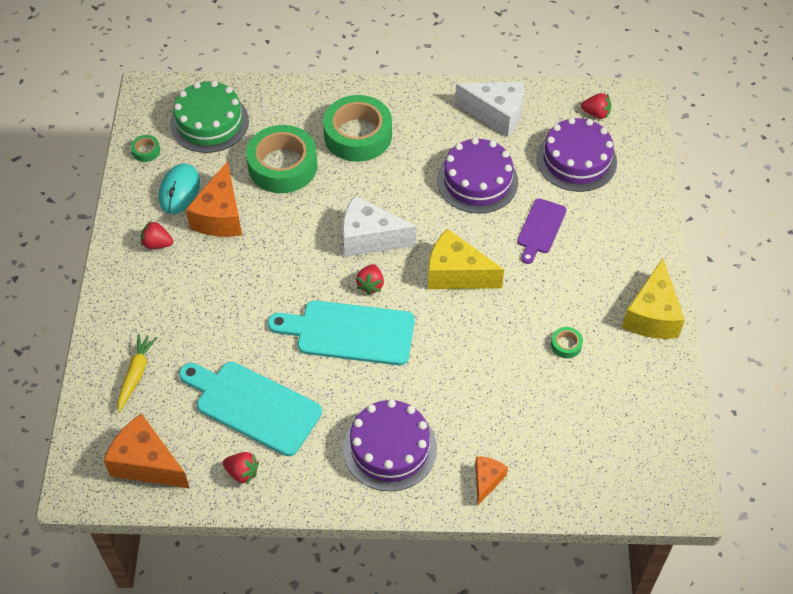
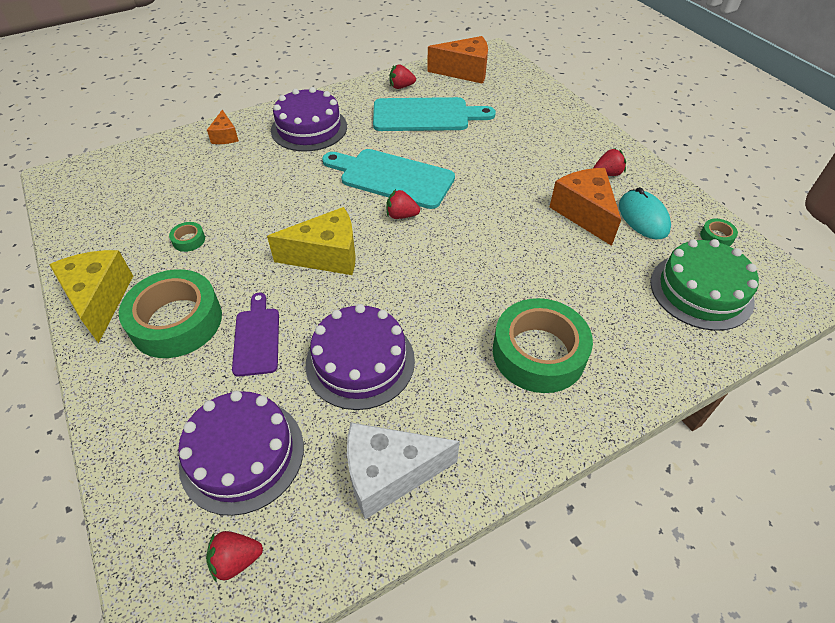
camera: 150 degrees right, 5 degrees down
(136, 374) = (522, 102): yellow carrot -> none
(282, 166) = (580, 281): green tape -> green tape (176, 321)
(349, 332) = (392, 177): turquoise cutting board -> turquoise cutting board turned 135 degrees counterclockwise
(370, 238) = (433, 252): white cheese -> none
(370, 285) = (401, 215): red strawberry -> red strawberry turned 60 degrees counterclockwise

